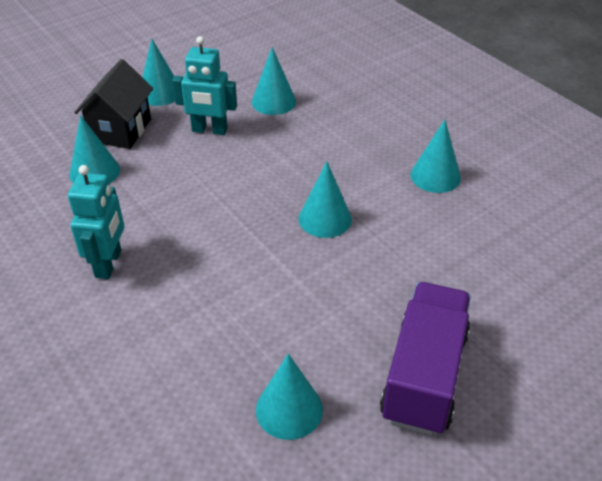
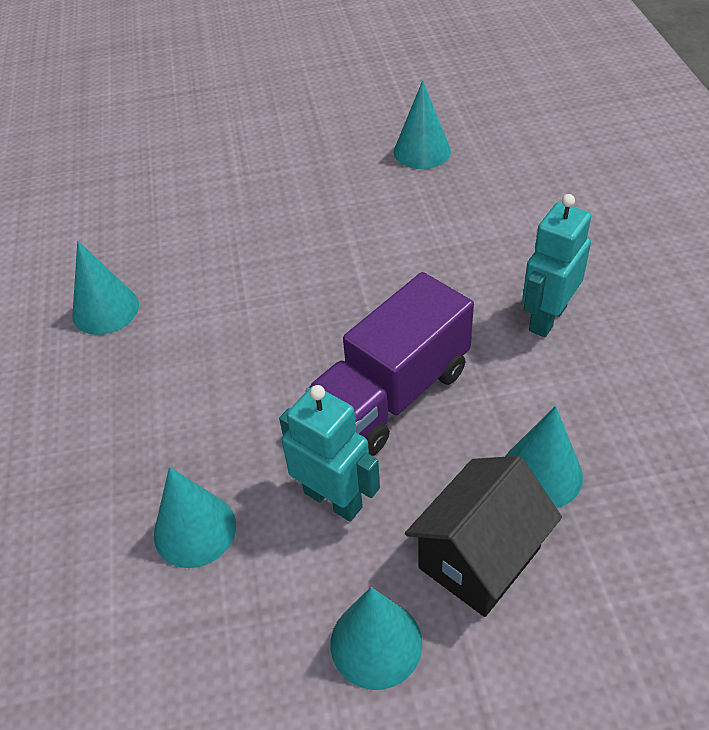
camera: 150 degrees left, 5 degrees up
(325, 219) = (274, 297): turquoise cone -> none
(424, 375) = (301, 144): purple truck -> purple truck (392, 394)

